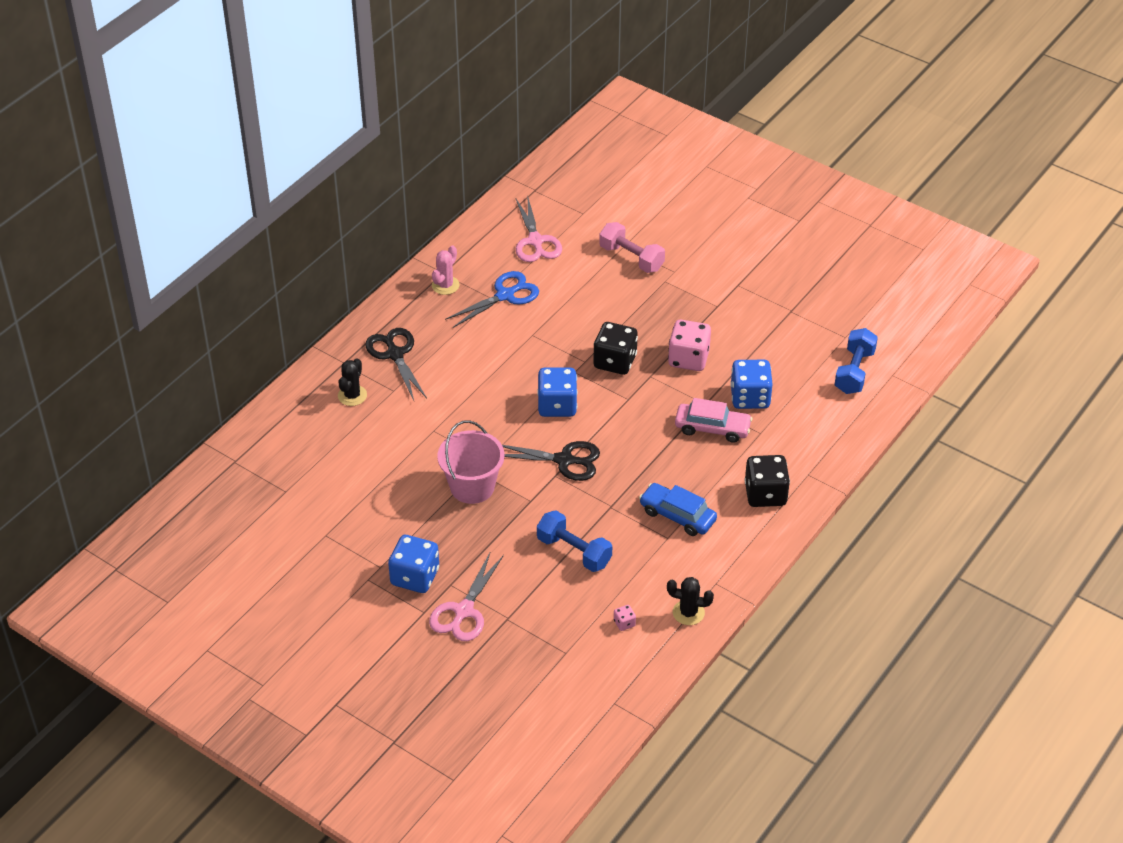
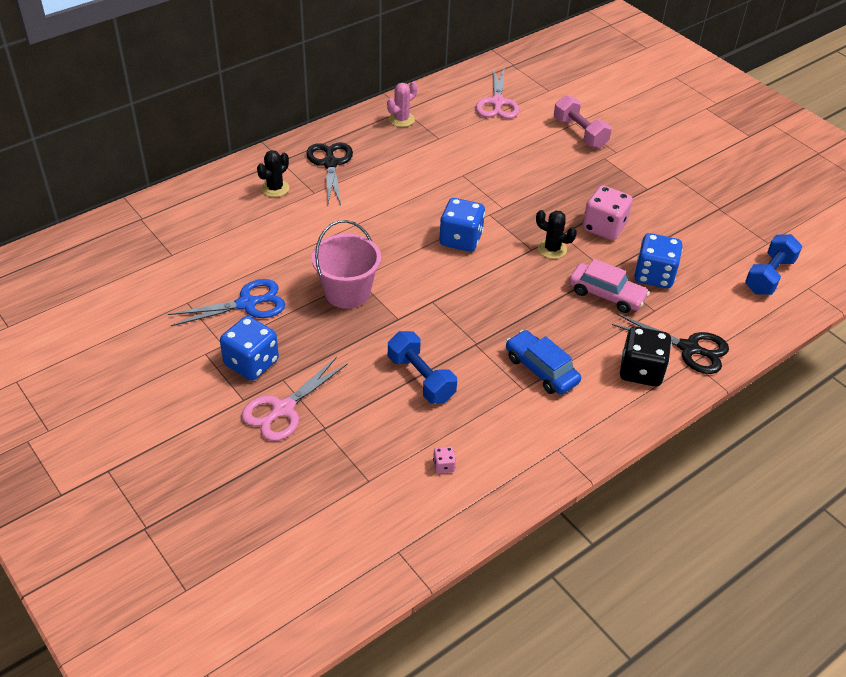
camera: 15 degrees right, 0 degrees up
(505, 295) = (451, 138): blue scissors -> blue scissors (247, 304)
(564, 460) = (447, 290): black scissors -> black scissors (689, 348)
(615, 361) = (531, 214): black dice -> none
(688, 613) = (517, 473): black cactus -> black cactus (552, 249)

